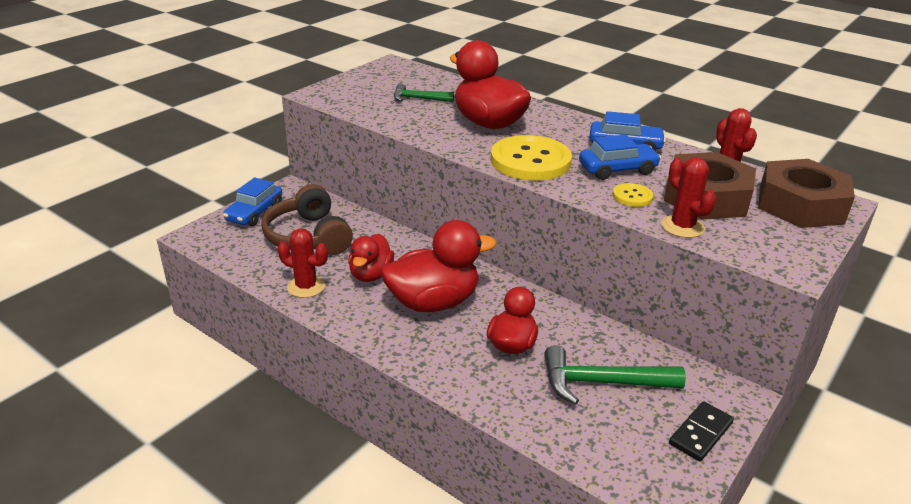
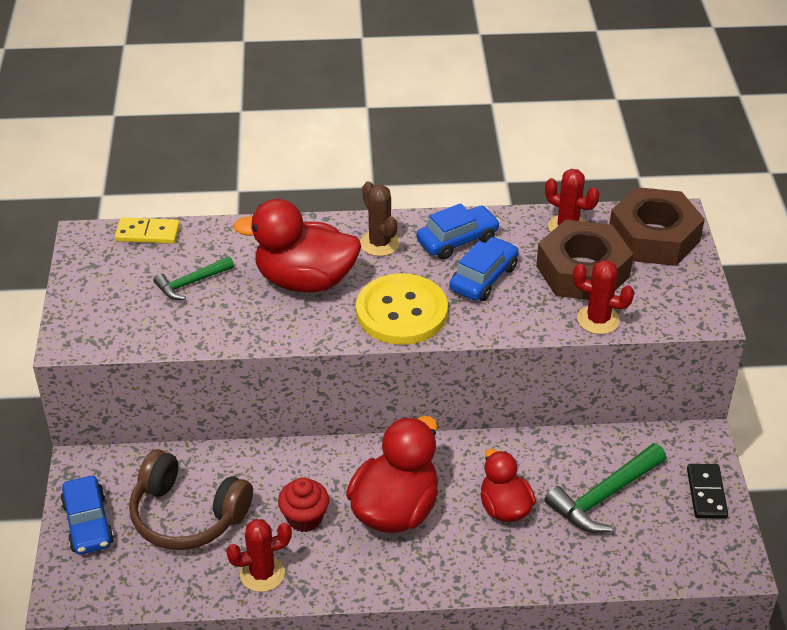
camera: 40 degrees left, 10 degrees up
(371, 274) = (304, 518): red duck -> red cupcake
(428, 73) = (147, 233): none -> yellow domino
(565, 127) = (379, 243): none -> brown cactus
(632, 196) = (528, 306): yellow button -> none

